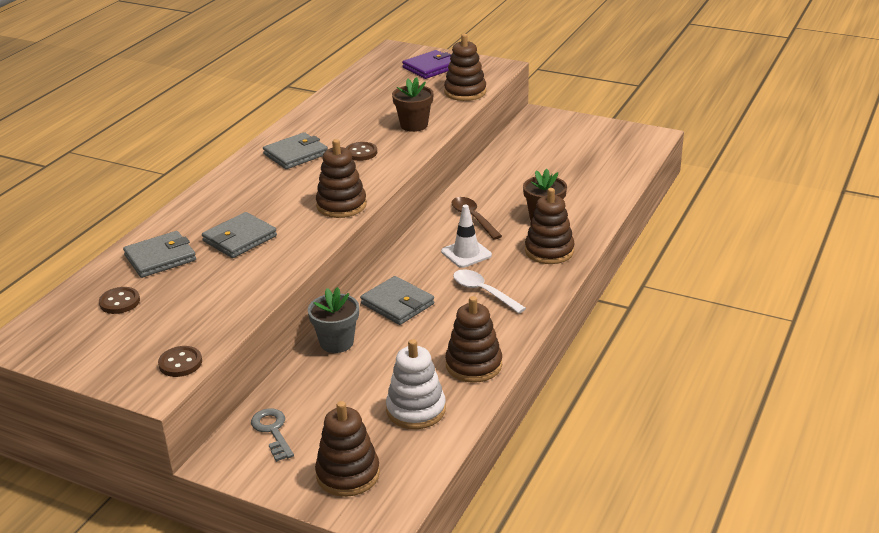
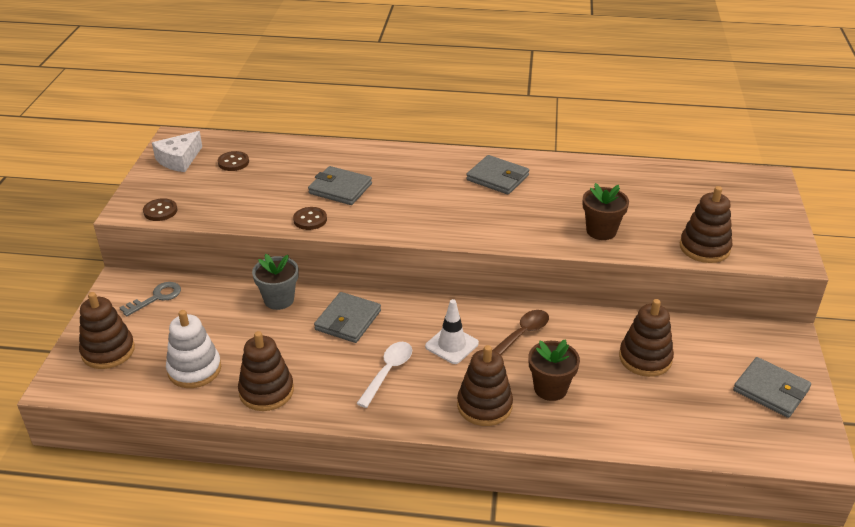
camera: 70 degrees right, 5 degrees up
(72, 342) = (179, 159): none -> white cheese
(160, 258) = (299, 161): grey wallet -> grey wallet (771, 390)
(341, 205) = (418, 226): brown stacking toy -> brown stacking toy (645, 358)
(361, 153) = (522, 213): brown button -> brown button (310, 220)
(430, 67) = (745, 211): purple wallet -> none

